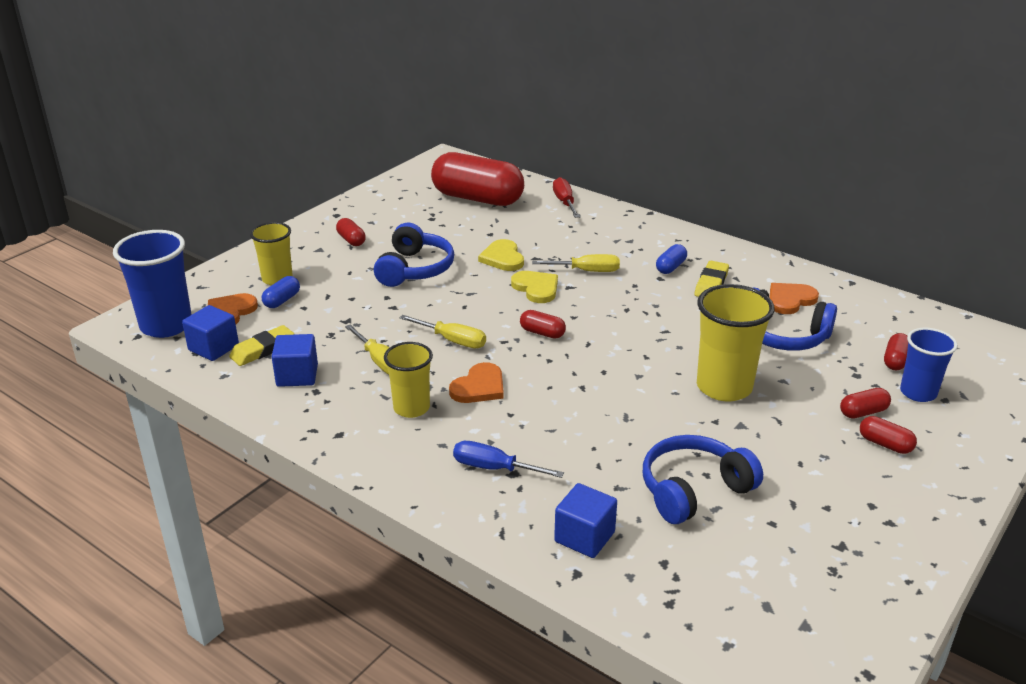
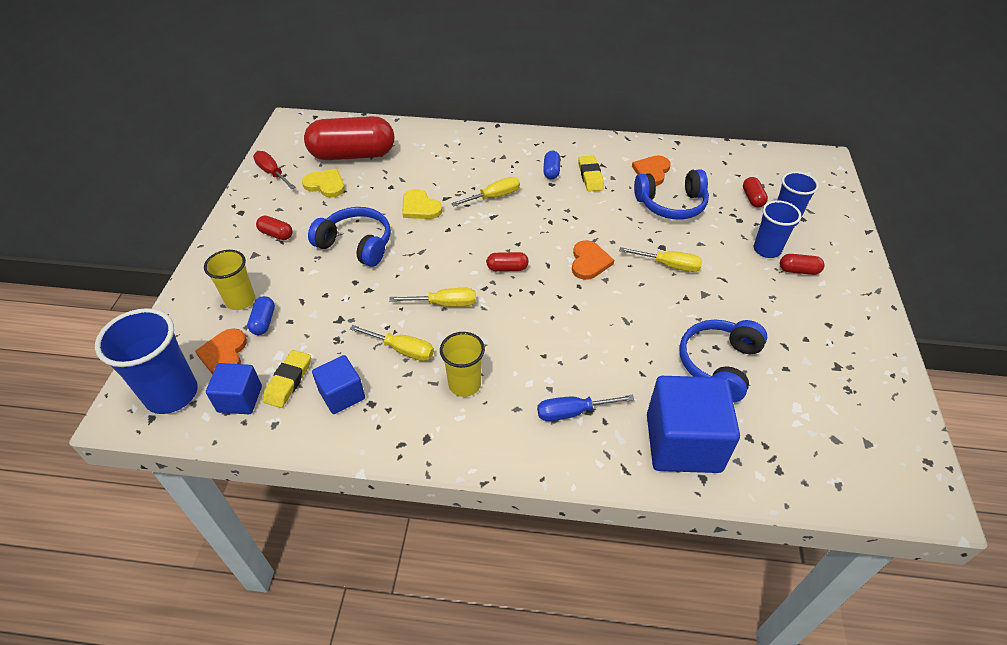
camera: 30 degrees left, 15 degrees up
(415, 269) = (356, 244): blue headphones -> blue headphones turned 45 degrees counterclockwise
(479, 387) = (500, 340): orange heart -> orange heart (589, 262)
(536, 288) = (469, 227): yellow heart -> yellow heart (325, 185)
(565, 202) = (426, 136): red screwdriver -> red screwdriver (272, 173)
(584, 537) = (683, 443): blue cube -> blue cube, size x1.80
(724, 387) = (669, 265): yellow cup -> yellow screwdriver
(863, 412) = (767, 250): red capsule -> blue cup

